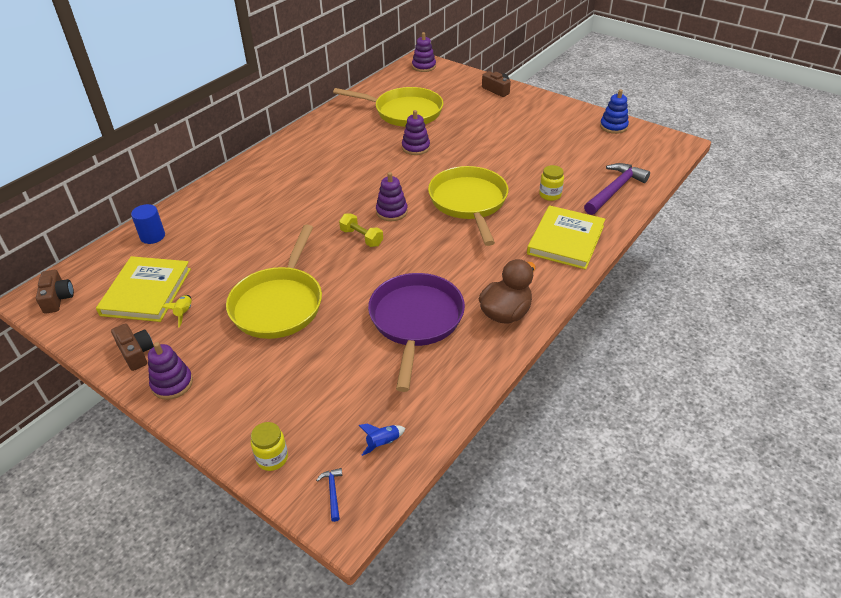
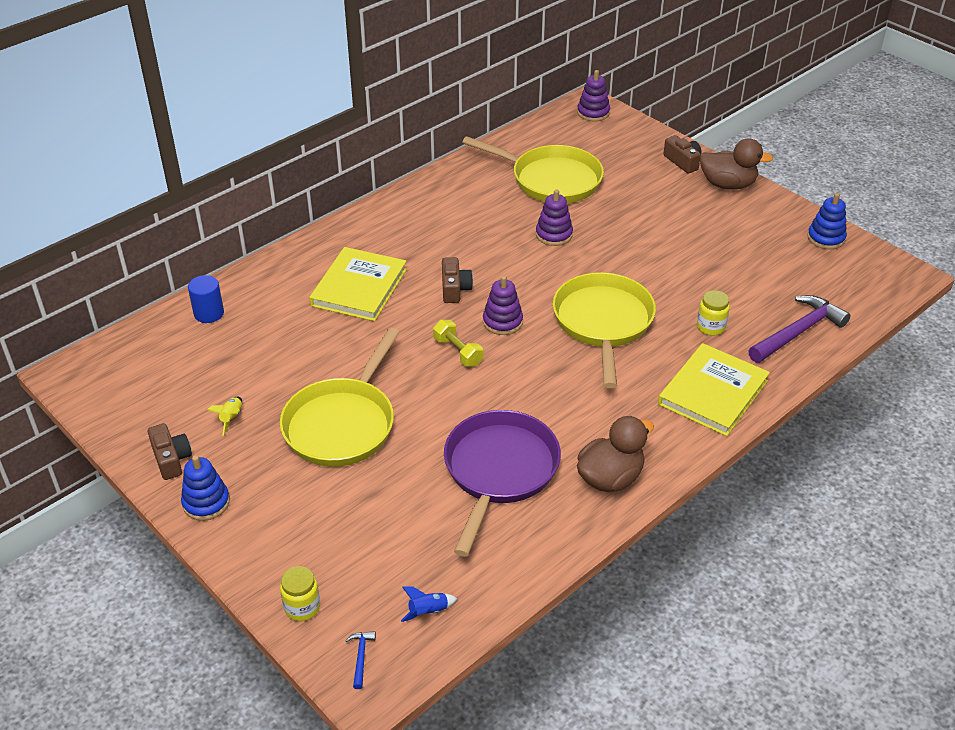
camera: 10 degrees right, 0 degrees up
(57, 298) = (92, 378): brown camera -> brown camera (454, 289)
(146, 292) = (192, 385): yellow book -> yellow book (359, 287)
(172, 384) = (206, 502): purple stacking toy -> blue stacking toy
(533, 101) = (727, 184): none -> brown duck

